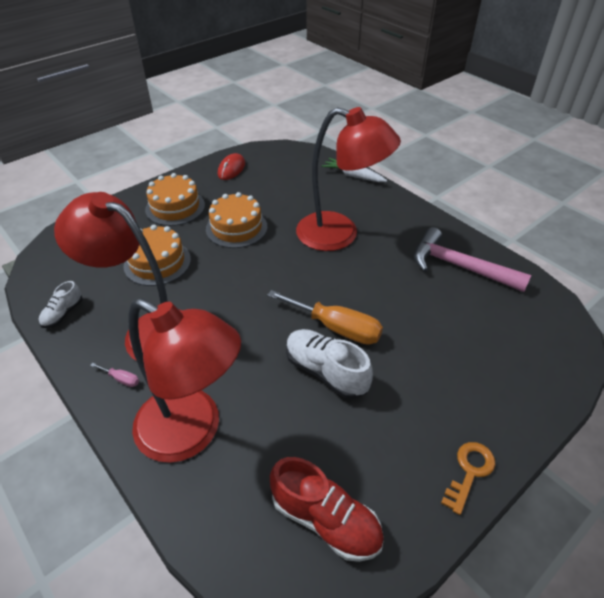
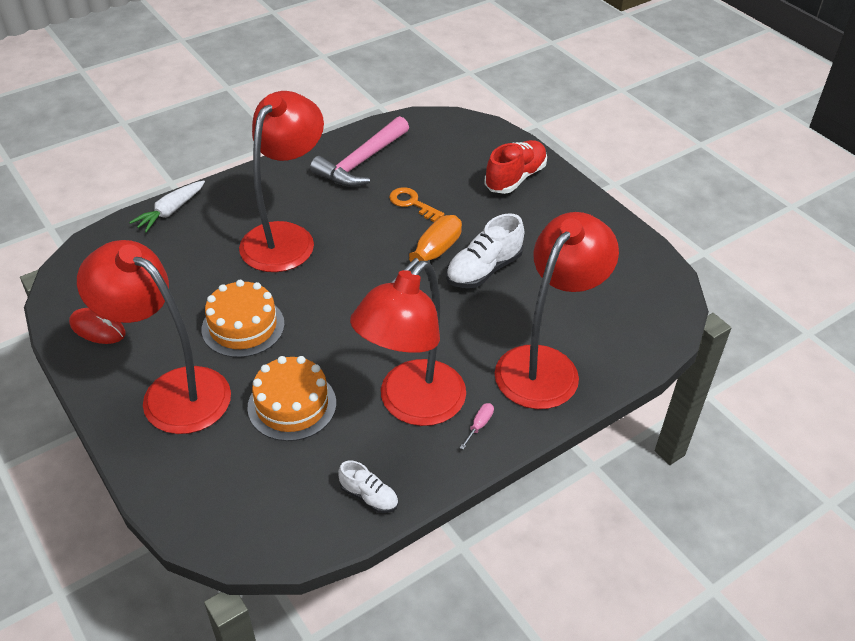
camera: 85 degrees left, 0 degrees up
(175, 207) = (172, 391): orange cake -> red lamp
(325, 519) = (624, 285): red shoe -> red shoe (515, 178)
(469, 472) = (584, 204): orange key -> orange key (412, 203)

